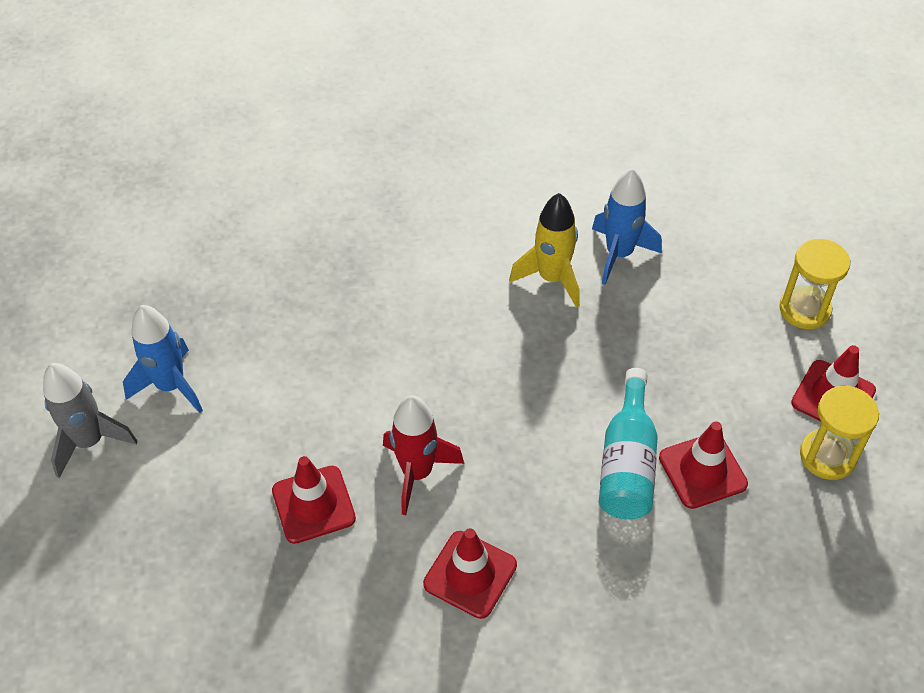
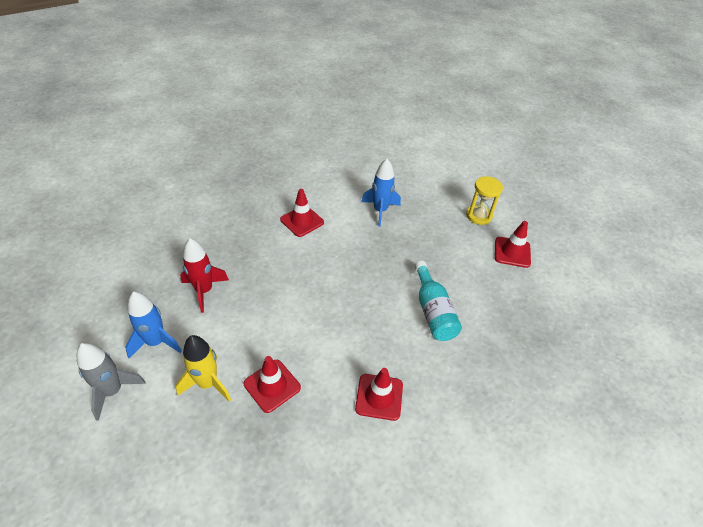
camera: 25 degrees left, 5 degrees down
(417, 473) = (325, 349): red rocket -> red rocket (204, 291)
(552, 278) = (352, 230): yellow rocket -> yellow rocket (207, 383)
(702, 471) = (471, 304): red traffic cone -> red traffic cone (302, 221)
(827, 456) = (524, 280): yellow hourglass -> none

